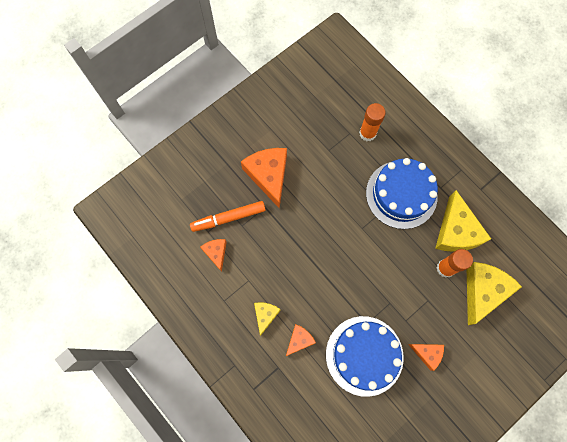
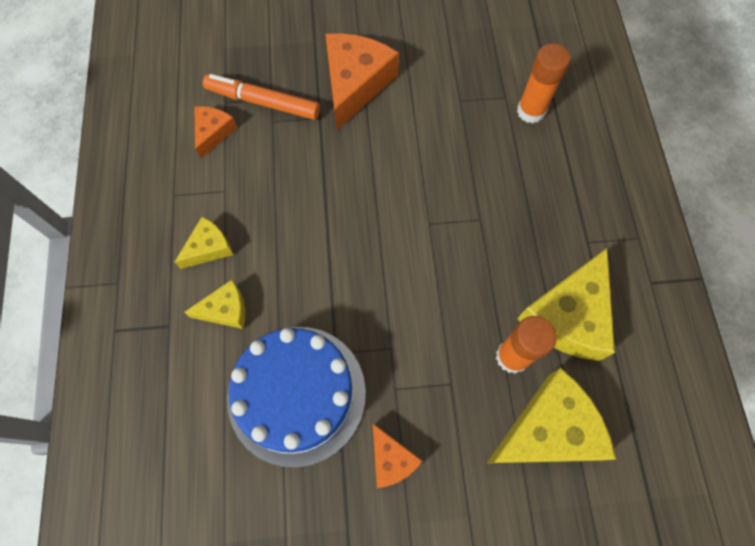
camera: 35 degrees right, 5 degrees down
(299, 340) = (225, 310): orange cheese -> yellow cheese
(401, 194) = (520, 215): blue cake -> none

